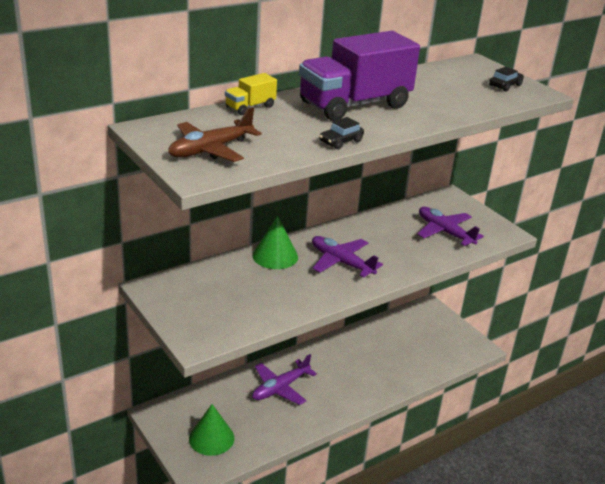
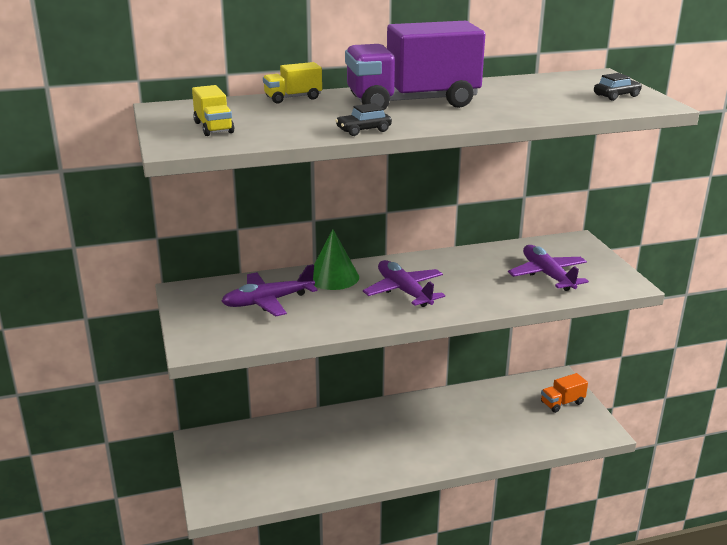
camera: 20 degrees right, 5 degrees down
(210, 150) = (213, 127): brown plane -> yellow truck
(211, 438) = (244, 474): green cone -> none
(280, 388) = (343, 437): purple plane -> purple plane (268, 301)
(440, 328) = (562, 403): none -> orange truck

